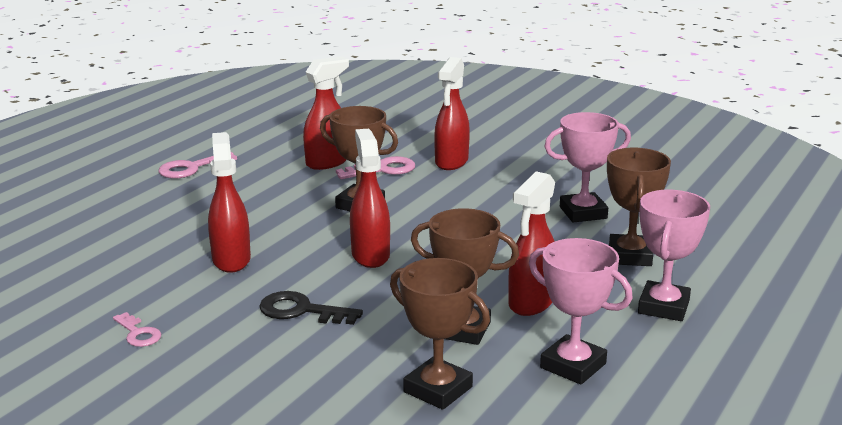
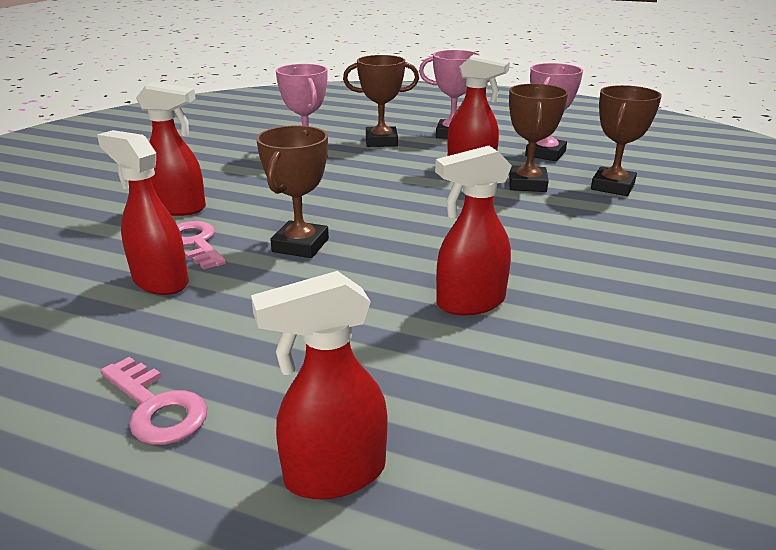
camera: 100 degrees left, 5 degrees up
(138, 333) = (669, 329): pink key -> none
(301, 311) = (549, 247): black key -> none
(370, 255) = (421, 228): red spray bottle -> red spray bottle (334, 474)

